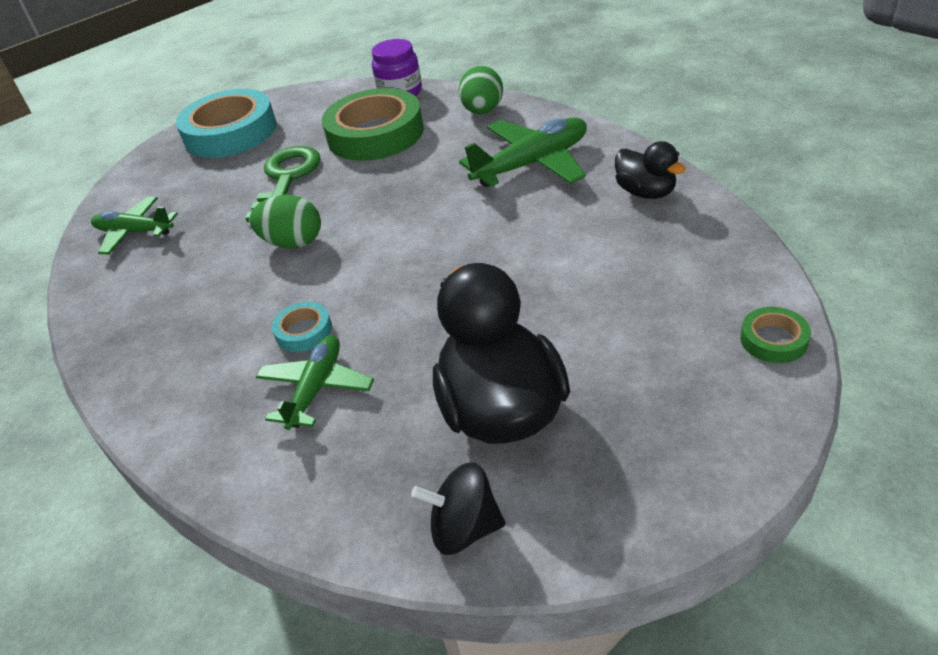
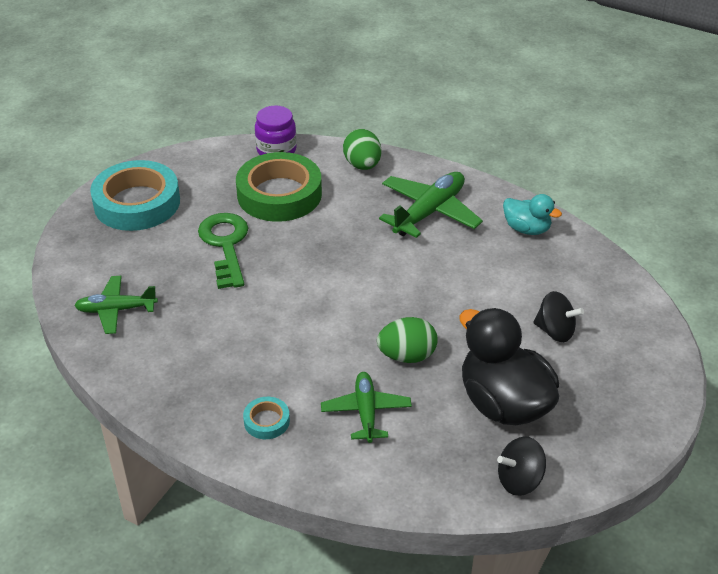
camera: 25 degrees left, 0 degrees up
(293, 243) = (271, 302): green egg -> green egg (407, 356)
(304, 331) = (328, 372): turquoise tape -> turquoise tape (266, 421)
(623, 322) = (555, 331): none -> black spinning top
(646, 192) = (526, 229): black duck -> turquoise duck
(773, 340) = (653, 329): green tape -> none

